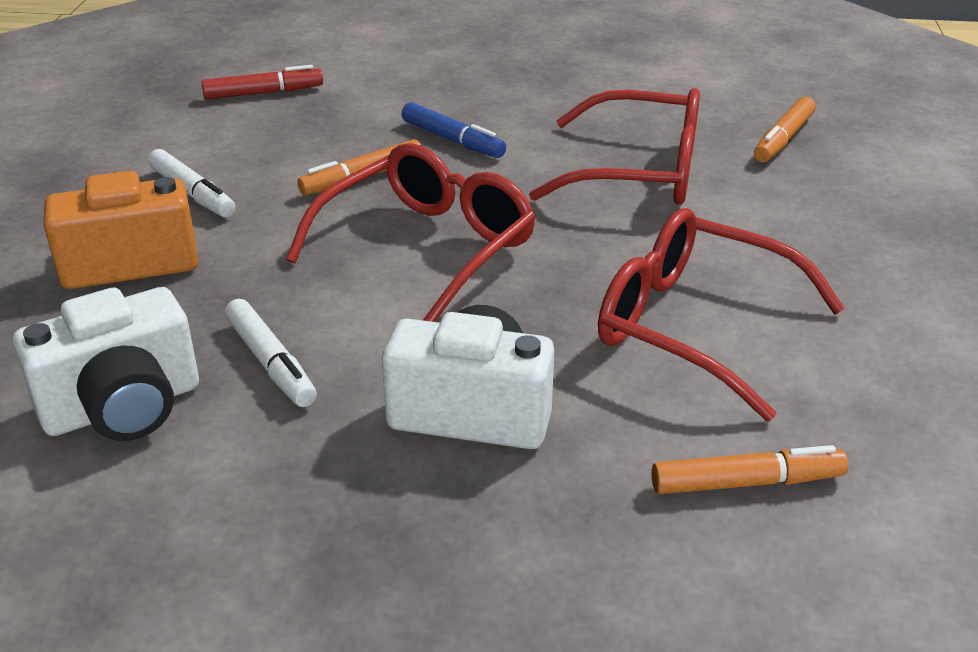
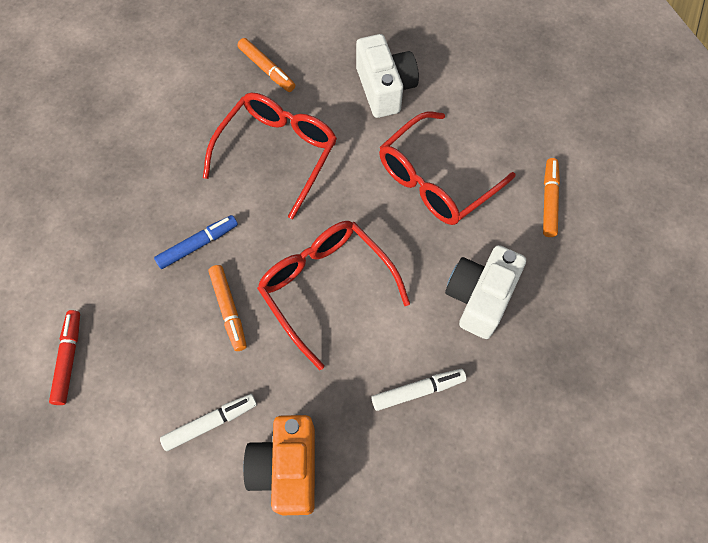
camera: 75 degrees left, 30 degrees up
(123, 407) = (440, 474): white camera -> white camera (385, 89)

